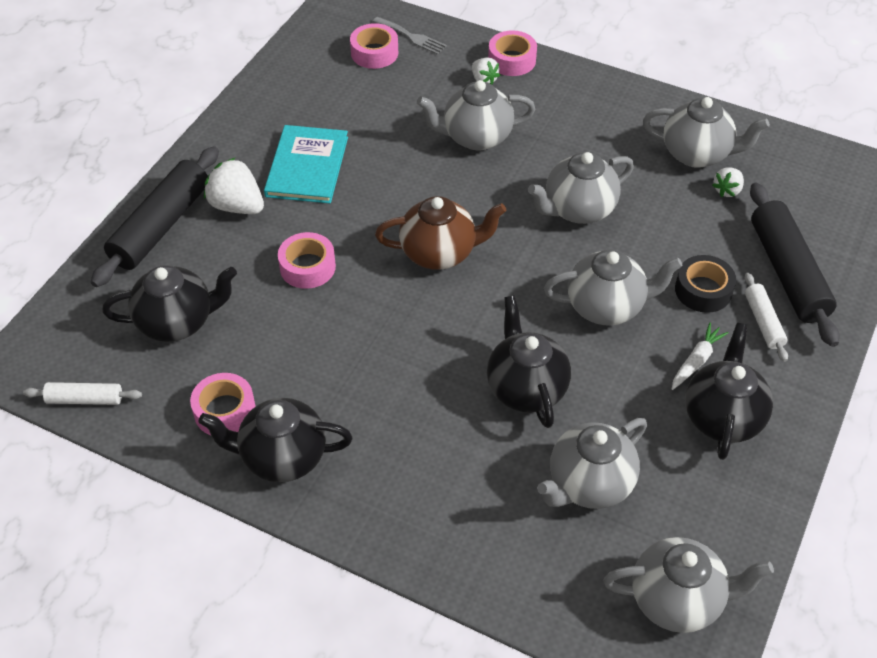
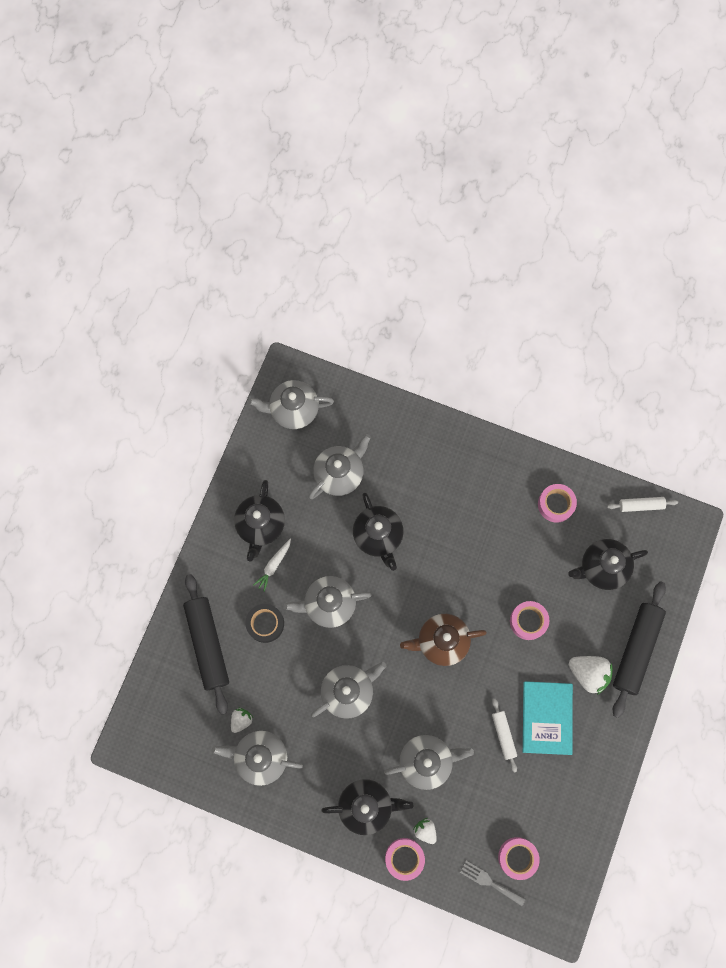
camera: 175 degrees right, 25 degrees up
(282, 457) = (515, 476): black teapot -> black teapot (366, 805)
(763, 322) = (228, 600): white rolling pin -> white rolling pin (503, 735)

